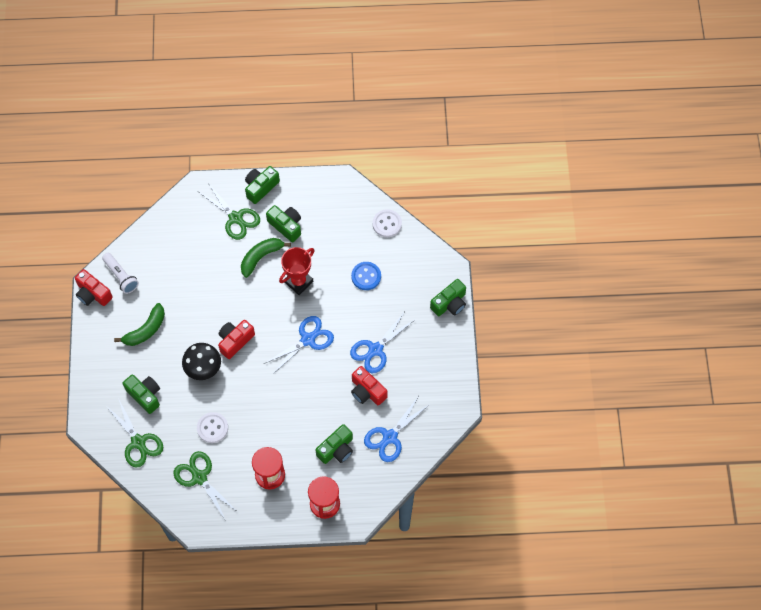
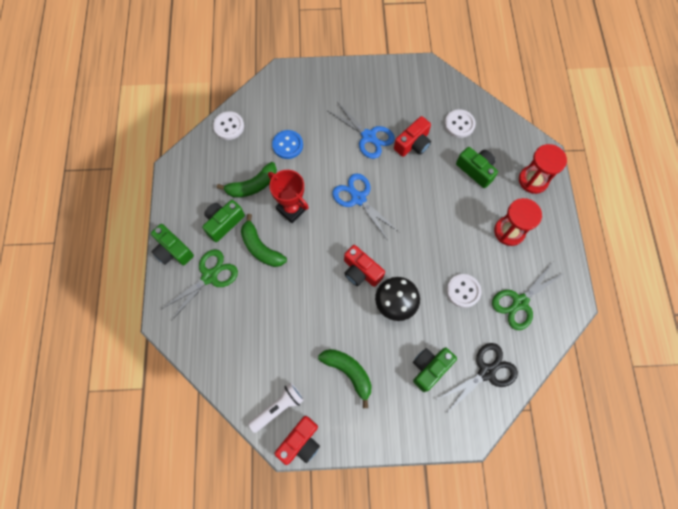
camera: 90 degrees left, 5 degrees up
(138, 442) = (486, 372): green scissors -> black scissors
(323, 248) = (252, 185): none -> green banana
(390, 437) = (459, 124): blue scissors -> white button
(449, 303) = (319, 74): green camera -> none

